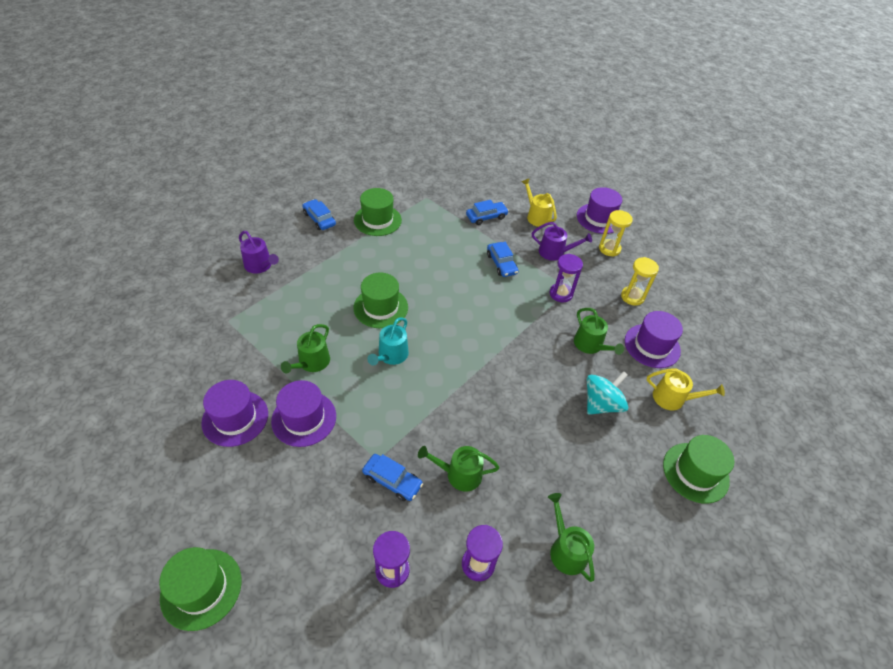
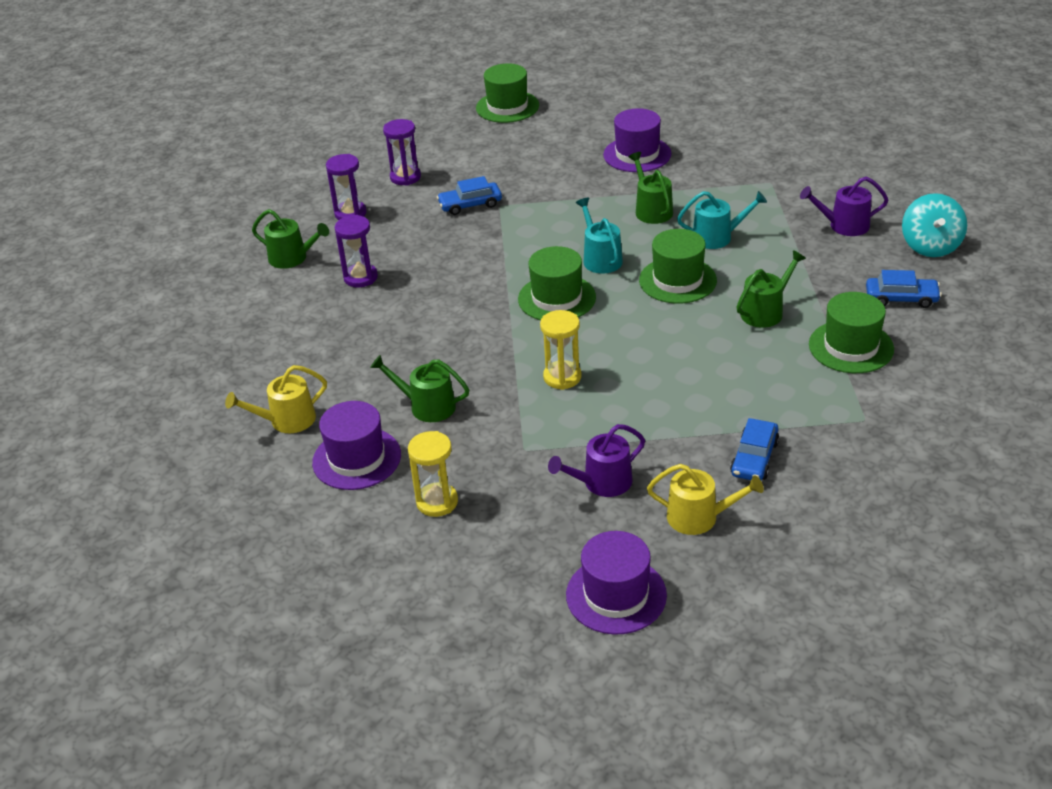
camera: 140 degrees right, 10 degrees down
(304, 418) = (591, 185): purple hat -> none
(318, 313) = (717, 237): none -> turquoise watering can
(459, 474) = (425, 239): green watering can -> green watering can (765, 311)
(501, 264) = (640, 414): blue car -> none
(561, 294) = (526, 435): purple hourglass -> purple hourglass (360, 277)
(601, 404) = (358, 363): turquoise spinning top -> turquoise spinning top (930, 246)
(609, 249) = (541, 551): yellow hourglass -> yellow hourglass (562, 377)
(695, 472) = (217, 374): green hat -> green hat (557, 298)

